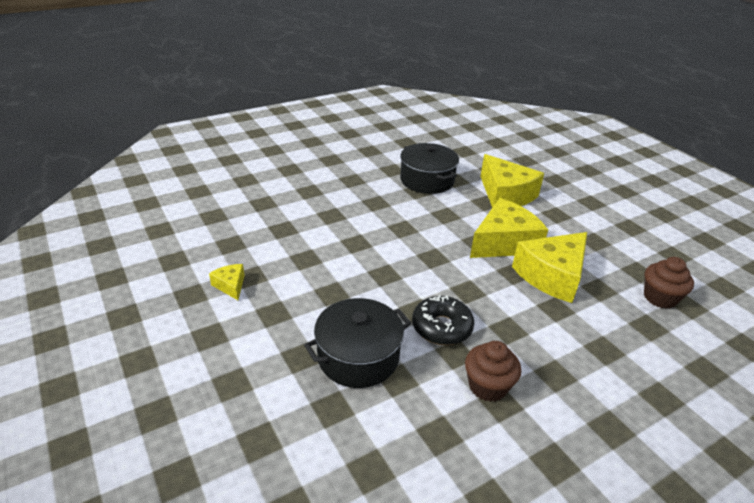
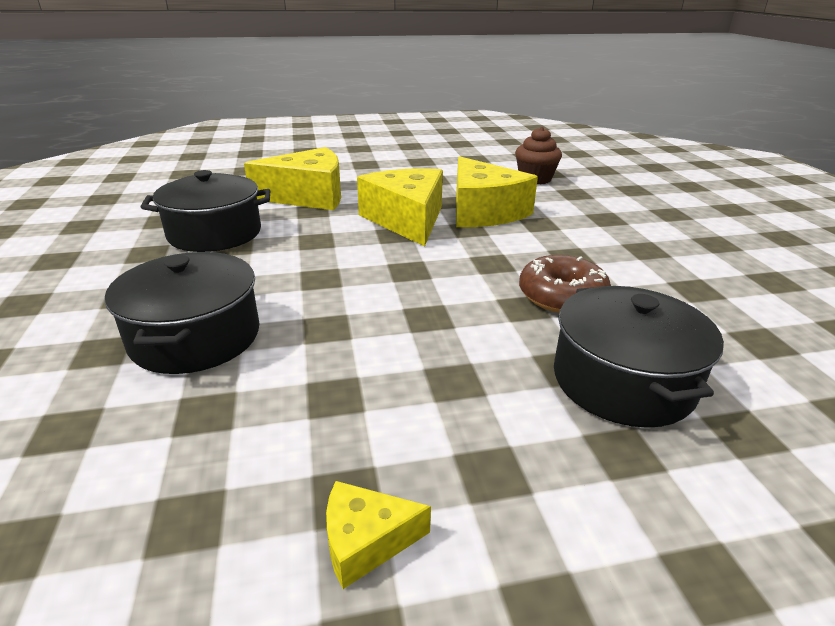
camera: 70 degrees left, 5 degrees down
(329, 209) = (195, 337): none -> black pot
(441, 327) = (562, 296): black donut -> brown donut
(487, 386) = (670, 290): brown cupcake -> none

